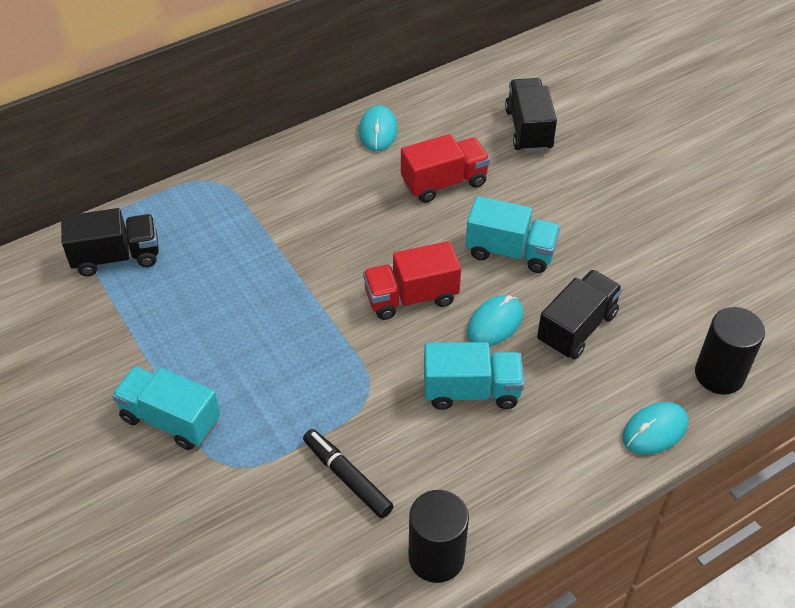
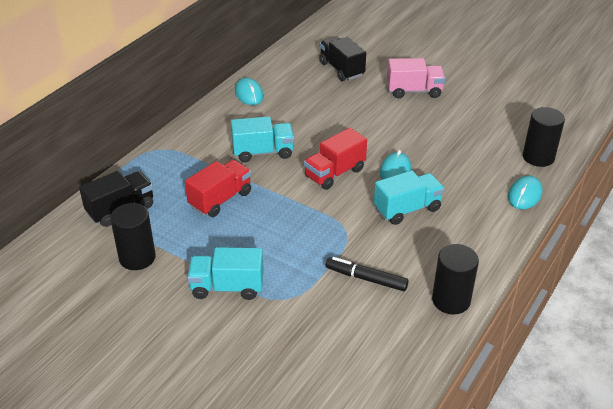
camera: 25 degrees left, 10 degrees down
(94, 335) = (137, 258): none -> black cylinder
(444, 182) = (310, 109): red truck -> red truck (220, 199)
(510, 251) = (377, 133): turquoise truck -> turquoise truck (263, 152)
(576, 328) = (444, 159): black truck -> none
(608, 199) = (414, 91): none -> pink truck

